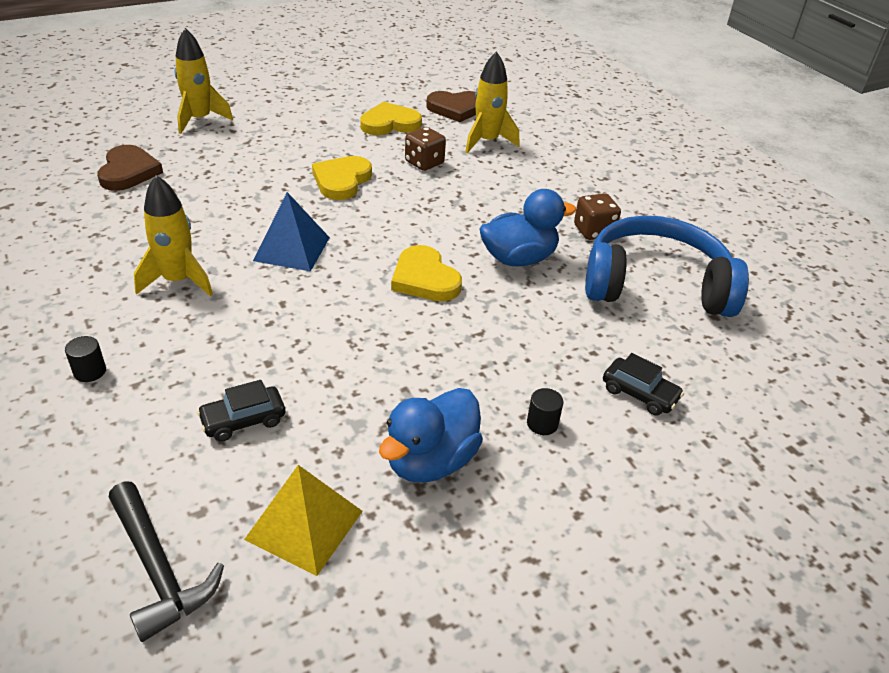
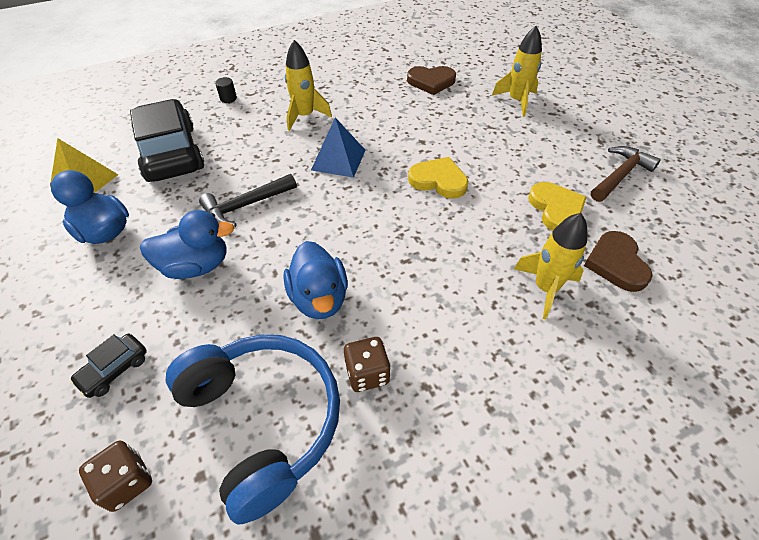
camera: 95 degrees right, 10 degrees up
(158, 569) = (85, 137): black hammer -> black hammer (246, 205)
(243, 420) = (171, 153): black car -> black car, size x2.32
(344, 88) = (620, 175): none -> brown hammer
(424, 163) = (483, 234): brown dice -> brown dice (126, 482)
(425, 279) = (295, 231): yellow heart -> none
(486, 353) = (196, 265): none -> blue duck
(542, 424) = (110, 294): black cylinder -> none
(655, 285) = (263, 421): blue headphones -> blue headphones turned 45 degrees counterclockwise

